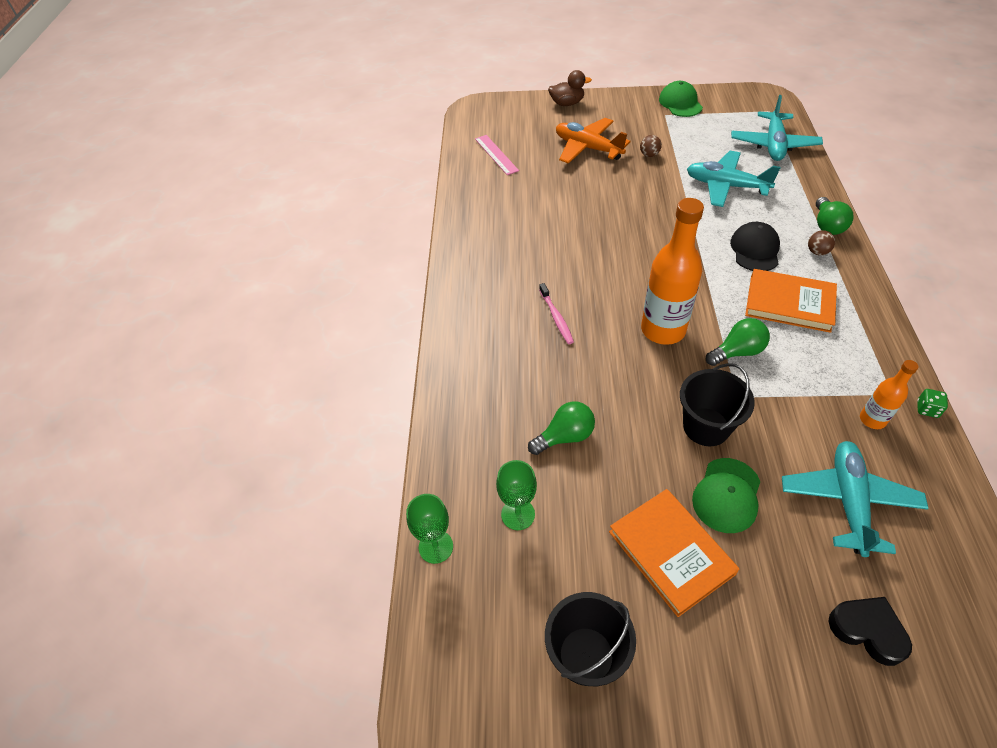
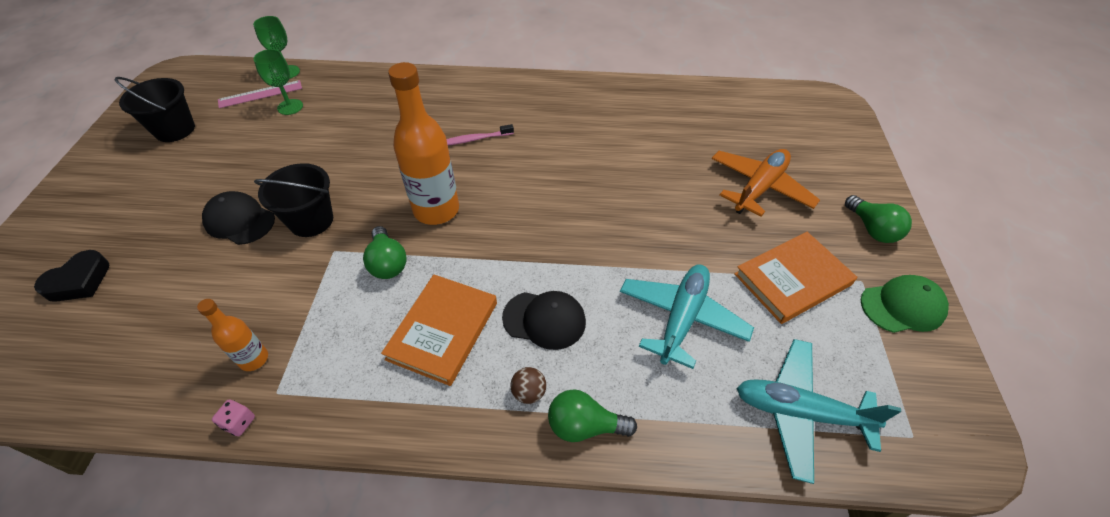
camera: 90 degrees right, 0 degrees up
(496, 154) = (737, 113): pink ruler -> pink ruler (260, 94)
(565, 437) = (343, 134): green light bulb -> green light bulb (872, 229)
(567, 103) = (864, 178): brown duck -> none
(649, 155) = (751, 246): brown ball -> none
(671, 552) = (214, 179): orange book -> orange book (792, 279)
(727, 495) = (239, 220): green cap -> black cap
(848, 501) = (184, 305): turquoise plane -> none
(927, 409) = (239, 423): green dice -> pink dice

